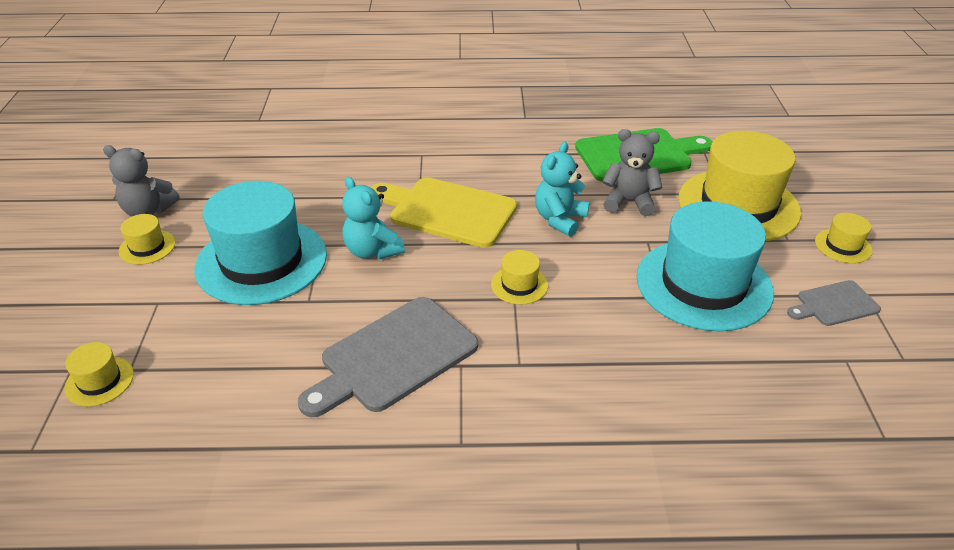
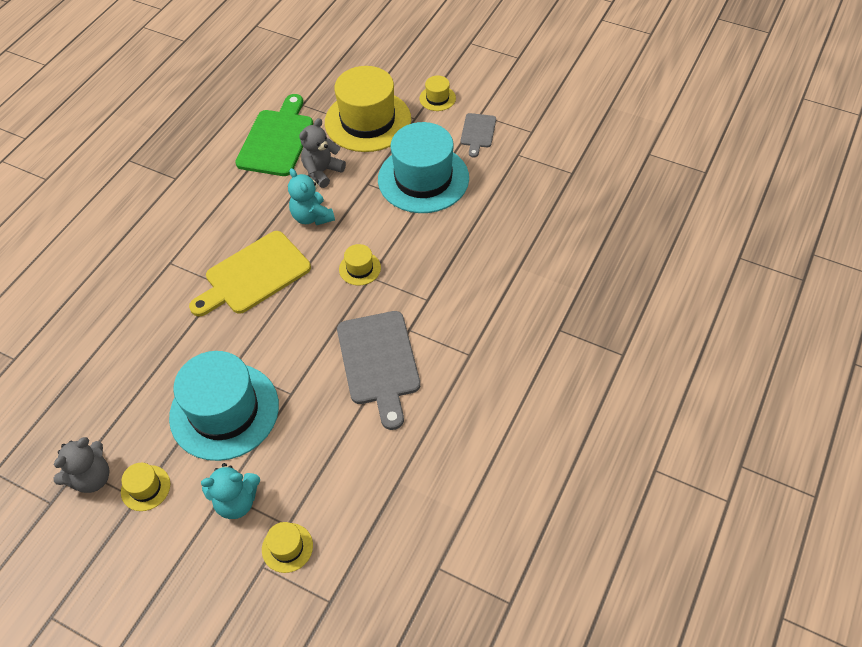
camera: 60 degrees left, 15 degrees up
(372, 251) = (264, 337): turquoise teddy bear -> turquoise teddy bear (237, 501)

